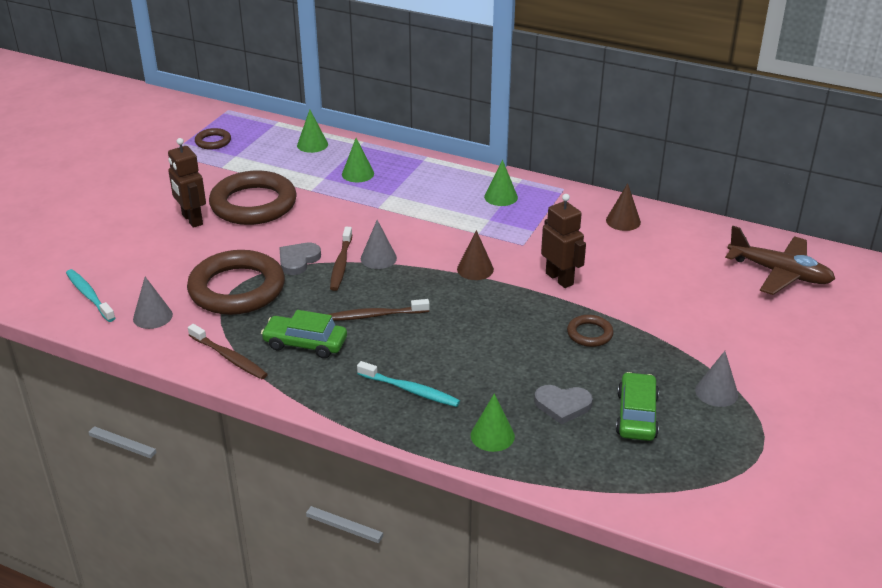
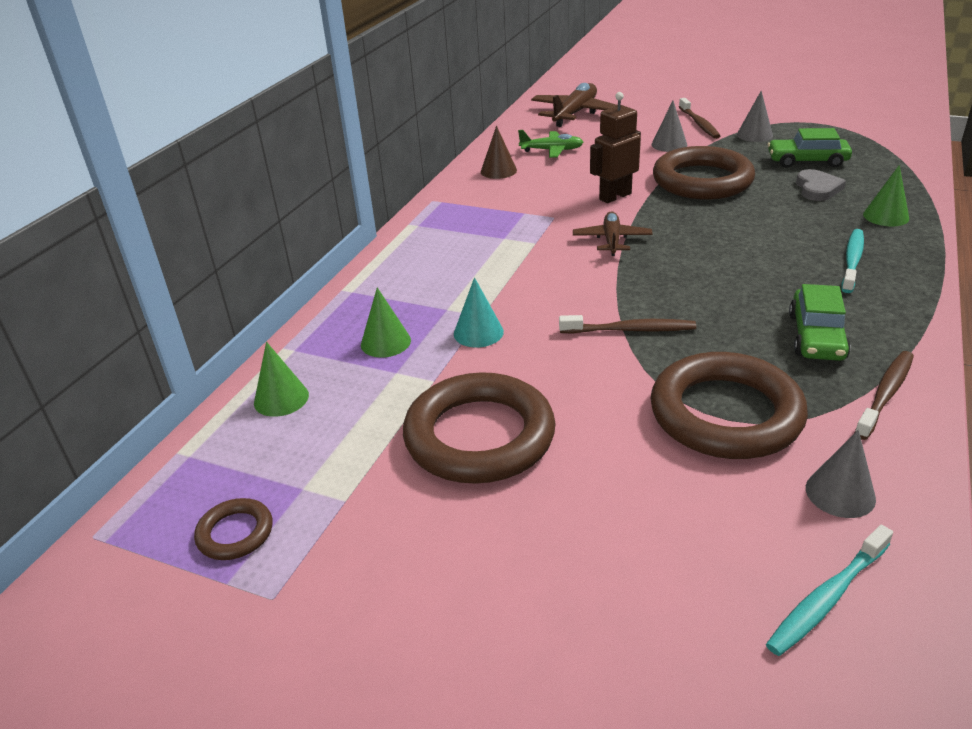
camera: 90 degrees left, 0 degrees up
(192, 220) = (538, 505): brown robot -> none
(298, 260) = (632, 367): grey heart -> none
(358, 206) = (478, 332): none -> turquoise cone
(375, 315) = (732, 294): brown toothbrush -> brown toothbrush (699, 124)
(378, 258) = (608, 303): grey cone -> grey cone (669, 144)
(475, 269) = (611, 240): brown cone -> brown plane
(501, 197) = (451, 234): green cone -> none
(589, 334) = (702, 181): brown ring -> brown ring, size x2.20
(671, 252) = (551, 150): none -> green plane

